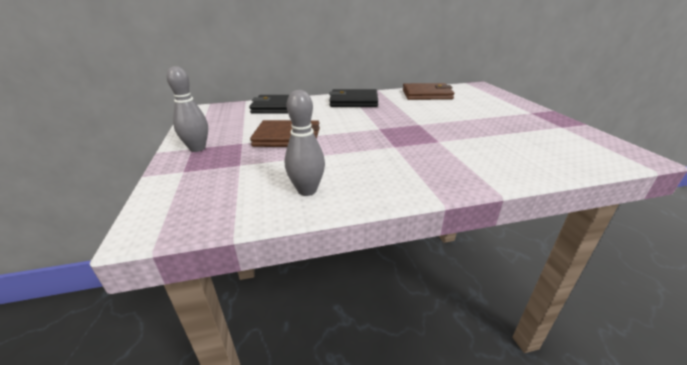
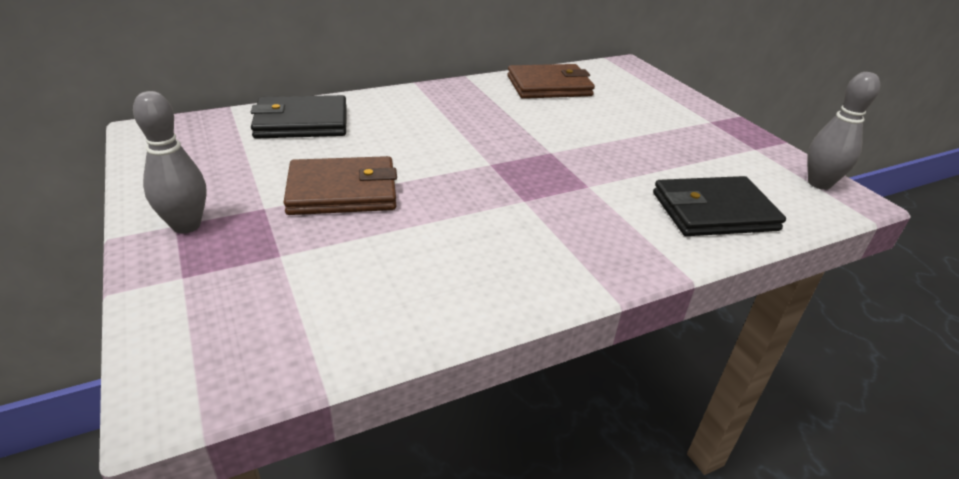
camera: 15 degrees left, 5 degrees up
(307, 190) = (413, 298): grey bowling pin -> grey bowling pin (819, 184)
(353, 101) = (431, 104): black wallet -> black wallet (713, 211)

